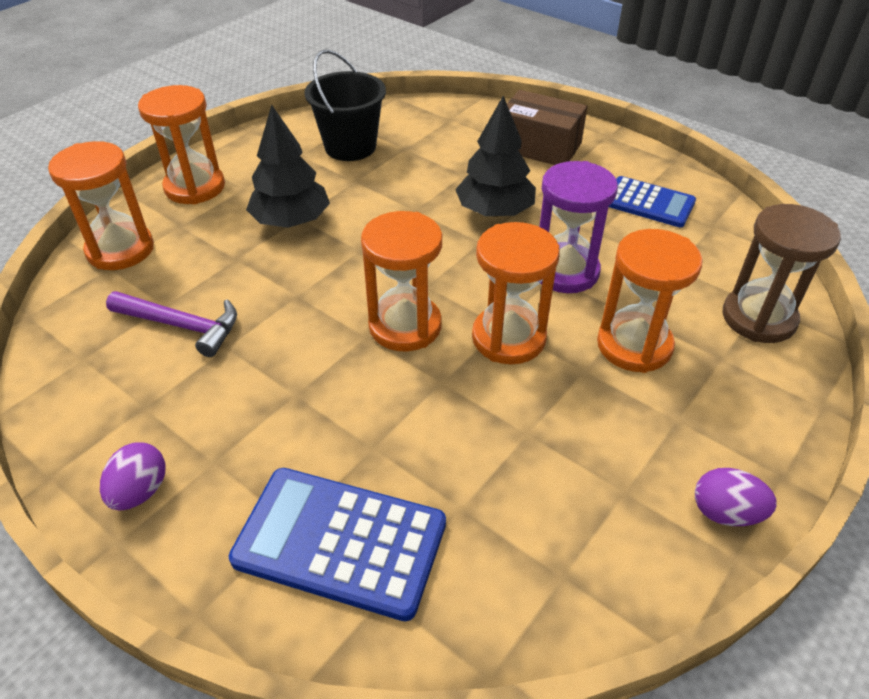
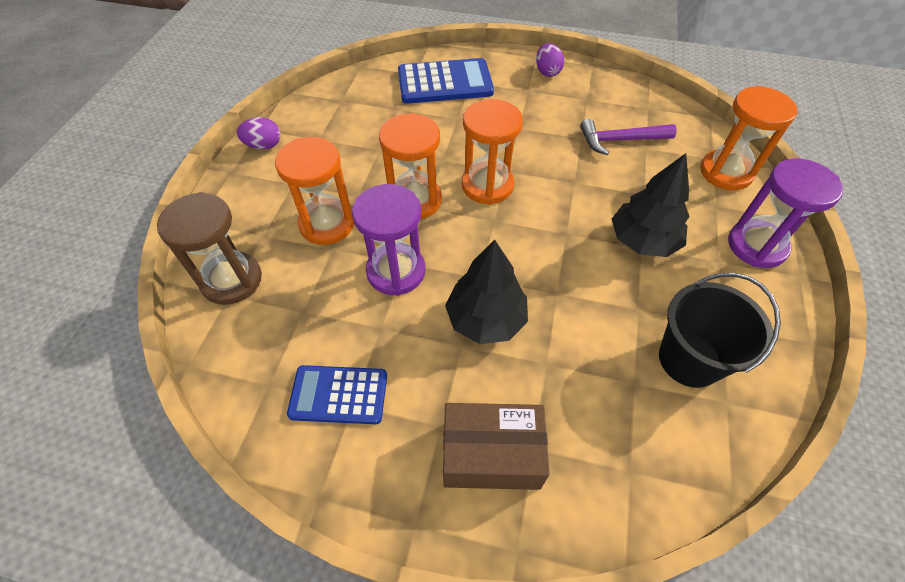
camera: 155 degrees right, 10 degrees up
(195, 187) = (756, 246): orange hourglass -> purple hourglass

